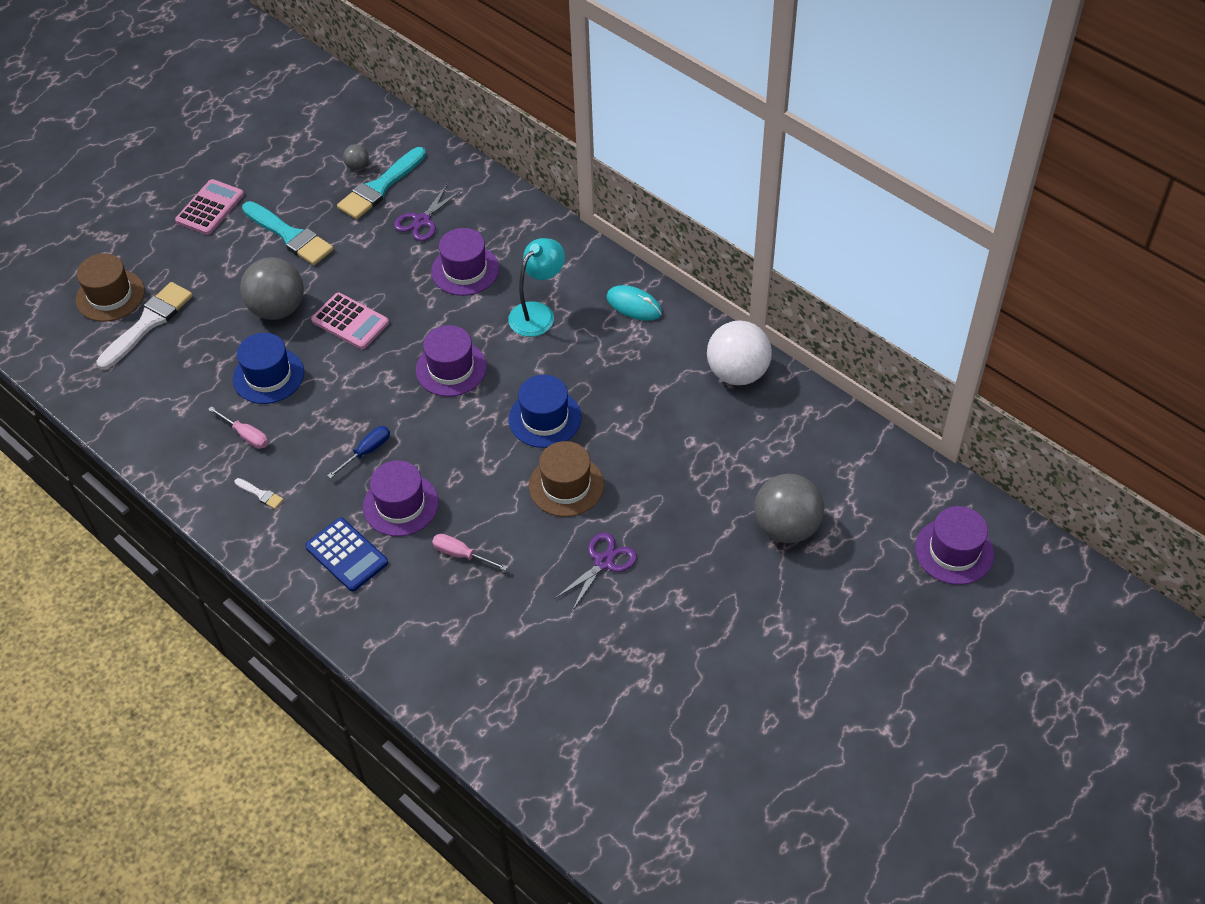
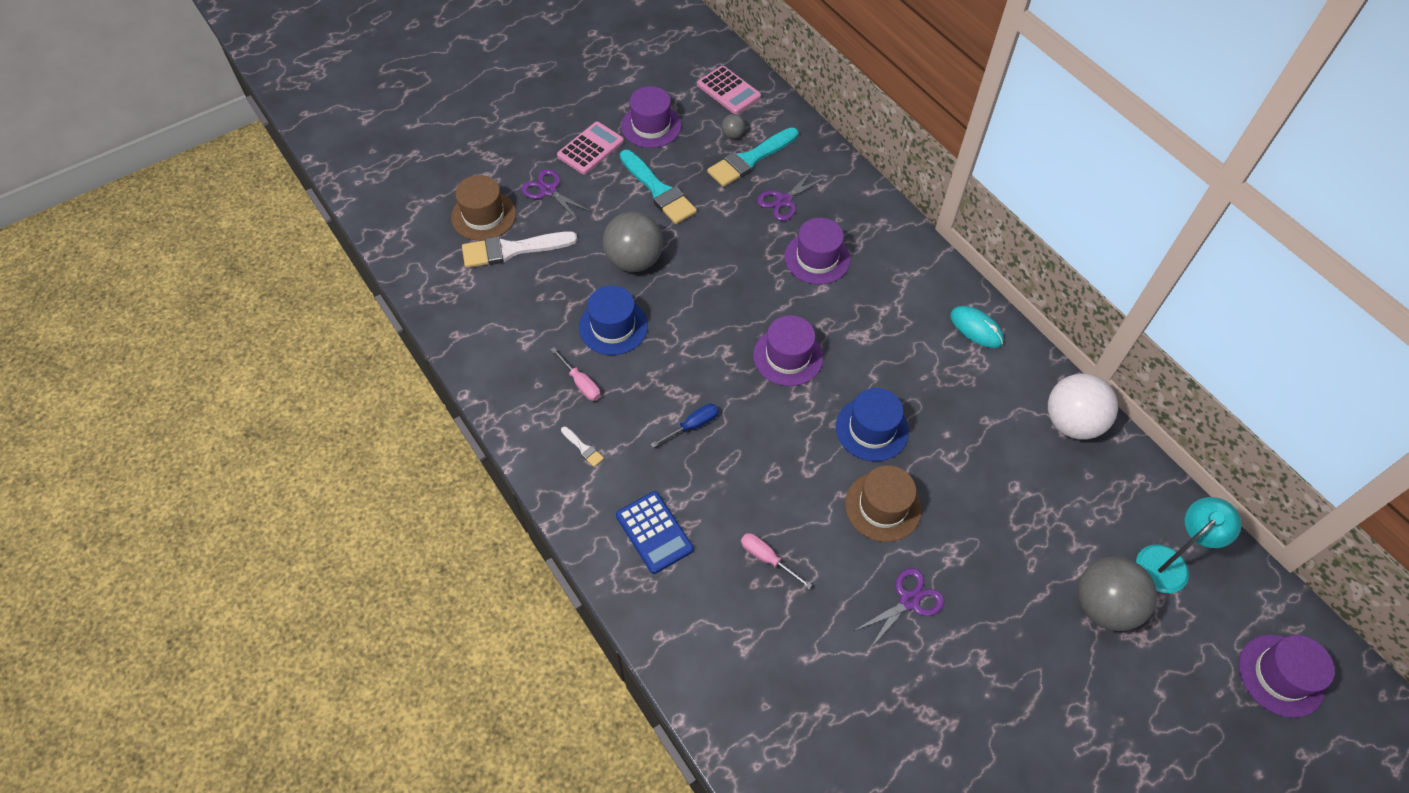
camera: 10 degrees right, 5 degrees up
(148, 323) = (512, 250): white brush -> white brush turned 150 degrees counterclockwise
(173, 258) = (548, 190): none -> purple scissors
(350, 322) = (699, 288): pink calculator -> pink calculator (728, 91)
(401, 504) = (716, 490): purple hat -> purple hat (651, 126)
(538, 313) = (881, 316): turquoise lamp -> turquoise lamp (1169, 562)

